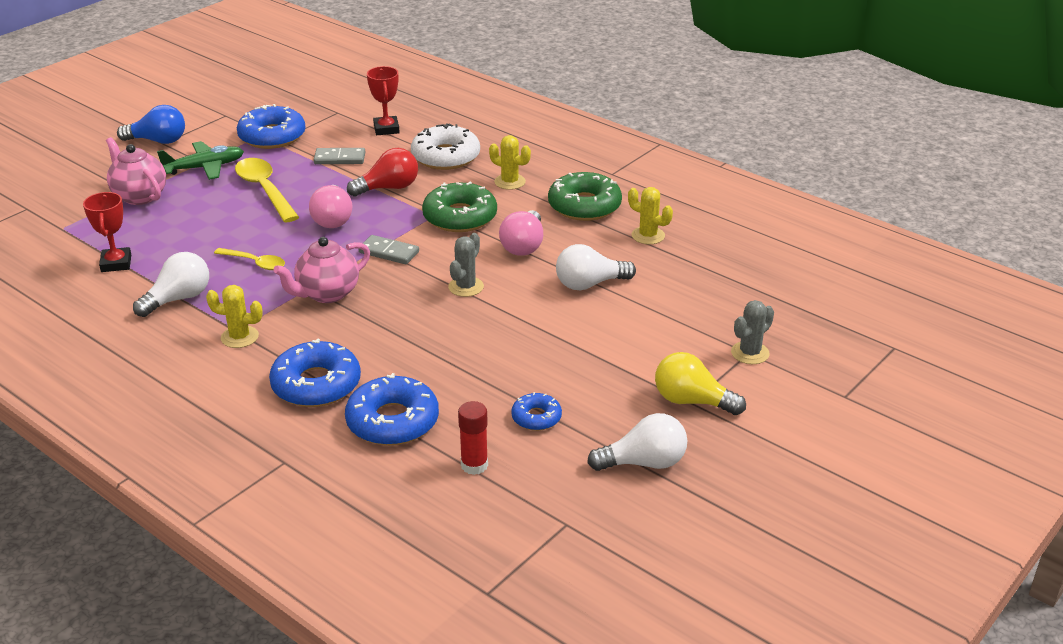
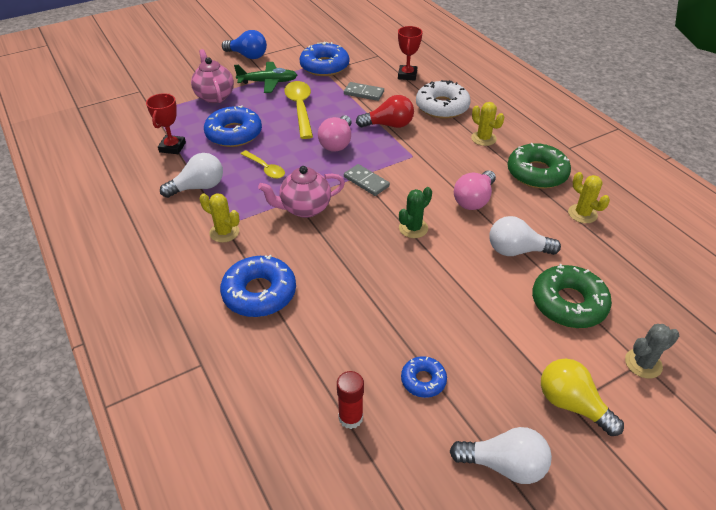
camera: 20 degrees right, 10 degrees up
(392, 421) = (302, 348): blue donut -> blue donut (234, 134)
(460, 217) = (433, 162): green donut -> green donut (568, 303)
(466, 287) = (413, 228): grey cactus -> green cactus

